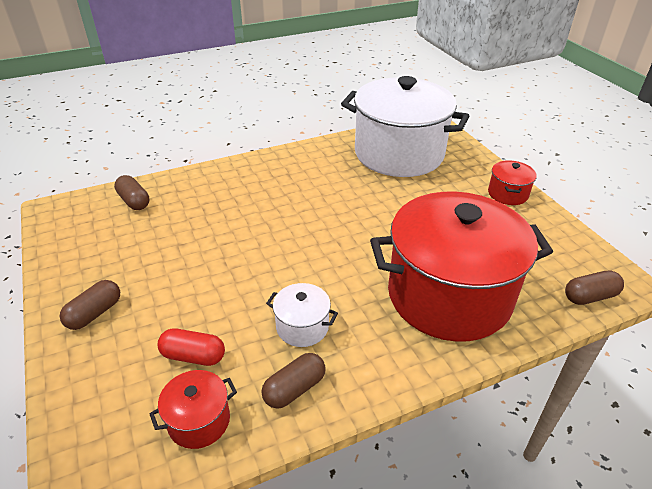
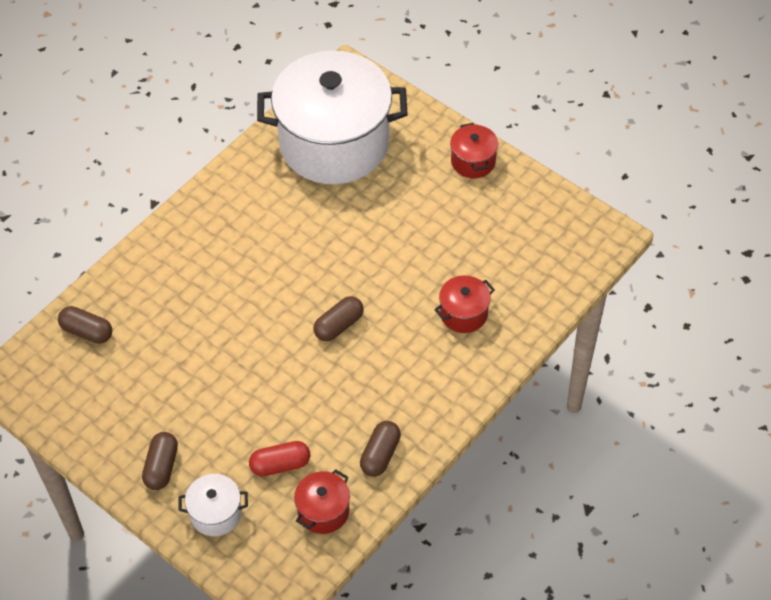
camera: 25 degrees left, 15 degrees up
(302, 327) = (354, 399): white pot -> white pot (216, 513)
(449, 295) = (464, 314): red pot -> red pot, size x0.40
(590, 296) = (582, 264): brown capsule -> brown capsule (339, 325)

